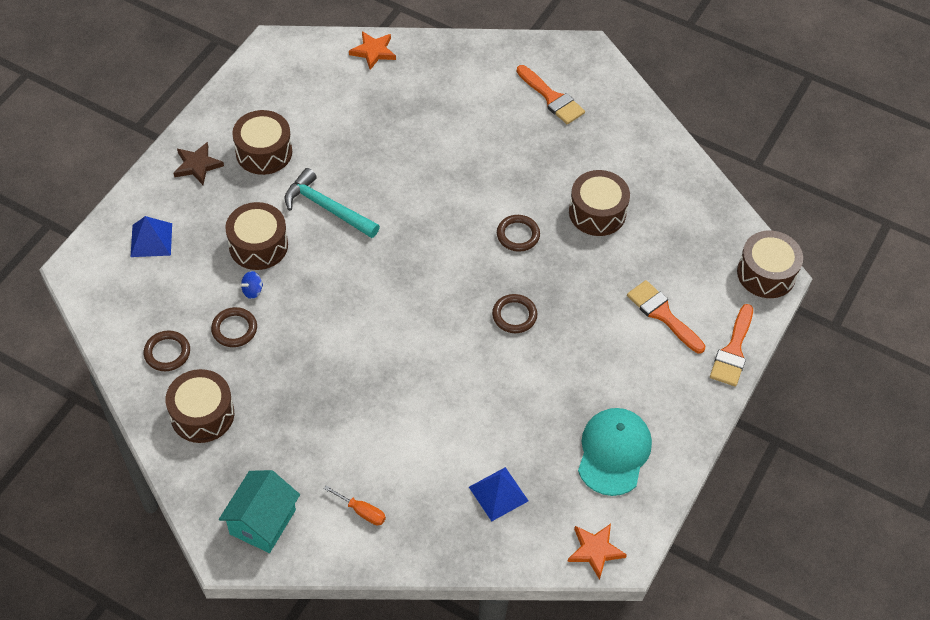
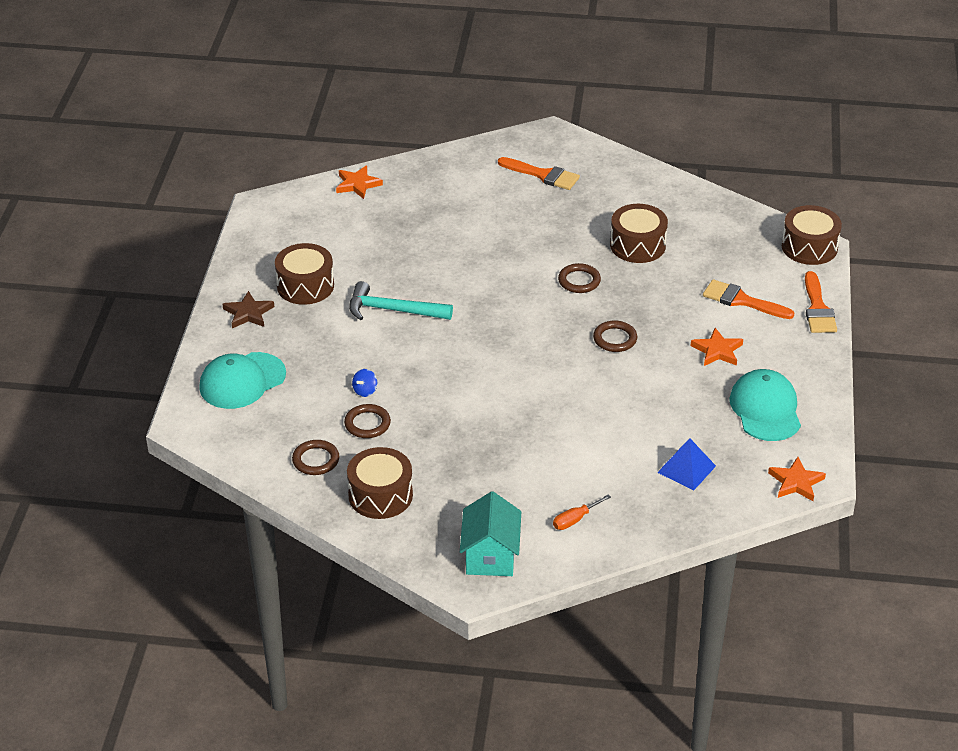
camera: 20 degrees left, 15 degrees down
(151, 240) = (242, 381): blue pyramid -> turquoise cap
(258, 245) = (347, 356): brown drum -> none
(362, 511) = (575, 520): orange screwdriver -> orange screwdriver turned 135 degrees clockwise
(605, 365) = (717, 351): none -> orange star

